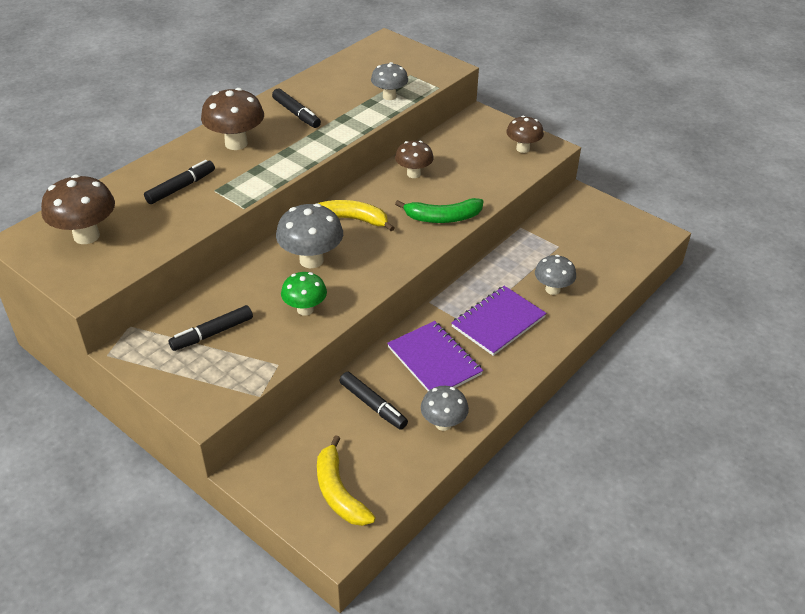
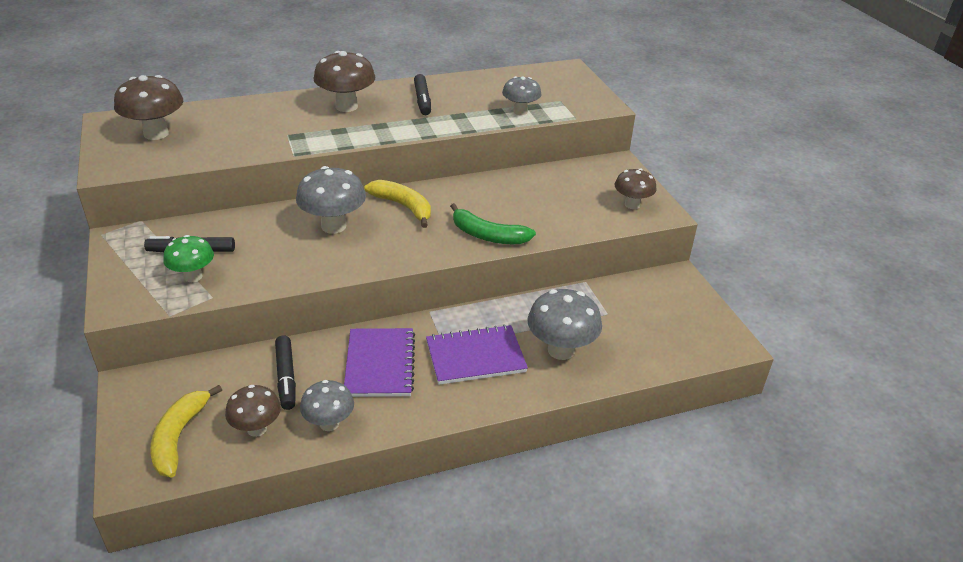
camera: 30 degrees right, 5 degrees down
(181, 187) = (265, 124): black marker -> none
(305, 309) = (283, 263): green mushroom -> green mushroom (193, 276)
(413, 174) = (501, 190): brown mushroom -> brown mushroom (257, 429)
(552, 289) = (561, 350): grey mushroom -> grey mushroom, size x1.54

